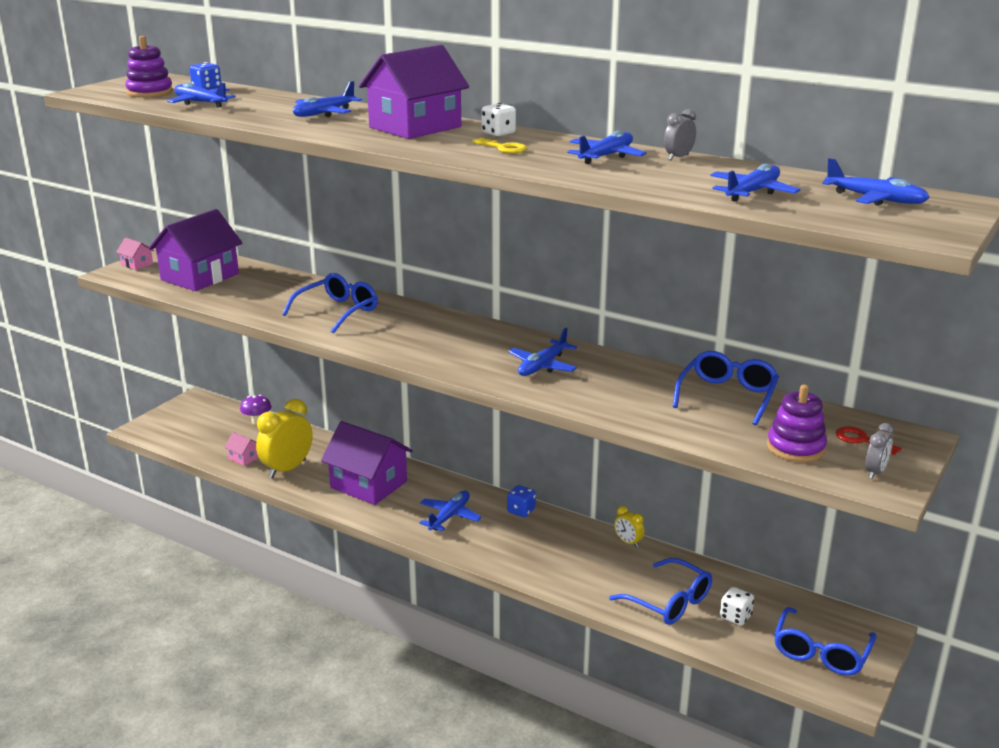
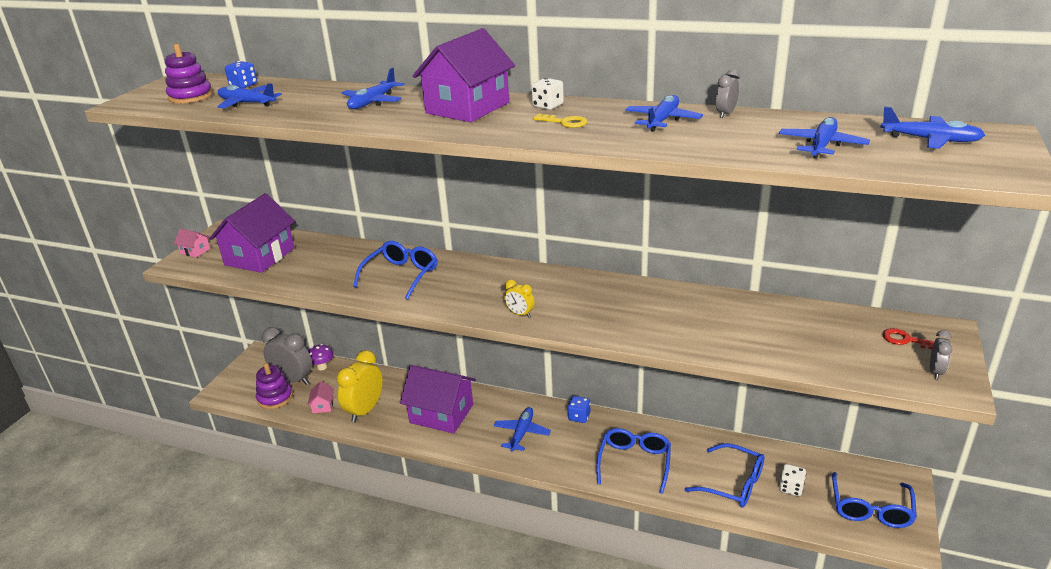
camera: 10 degrees left, 5 degrees up
(222, 429) = (293, 379): none -> grey clock
(244, 458) = (323, 405): pink house -> pink house turned 60 degrees clockwise
(542, 366) = (607, 306): blue plane -> none
(628, 542) = (677, 432): yellow clock -> yellow clock (520, 314)
(727, 396) = (775, 312): blue glasses -> blue glasses (634, 462)
(796, 448) = (859, 357): purple stacking toy -> purple stacking toy (275, 398)

